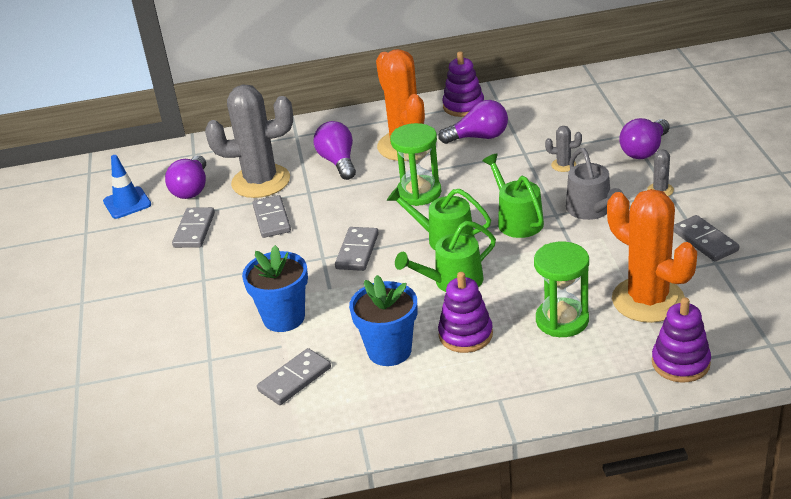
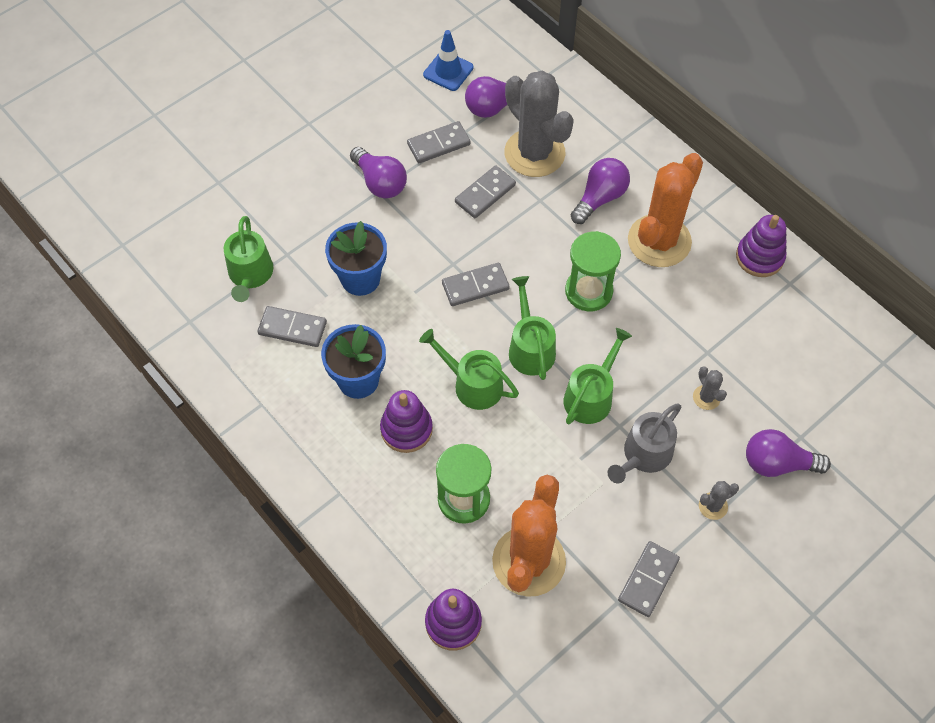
camera: 55 degrees right, 25 degrees up
(207, 392) = (250, 274): none -> green watering can
(479, 137) = (711, 298): purple light bulb -> purple light bulb (380, 182)

